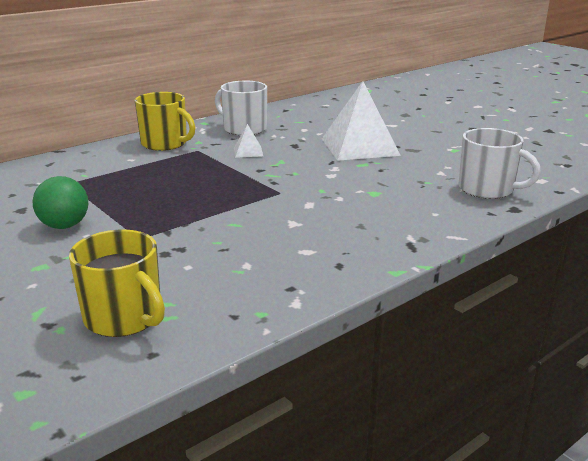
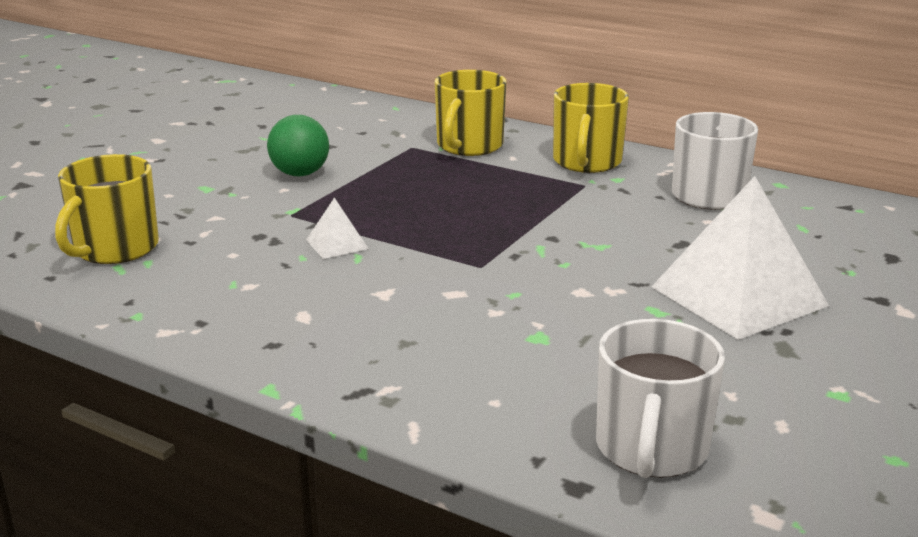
camera: 70 degrees right, 0 degrees up
(94, 167) = (469, 146): none -> yellow mug
(248, 152) = (614, 216): white pyramid -> white pyramid (337, 244)

